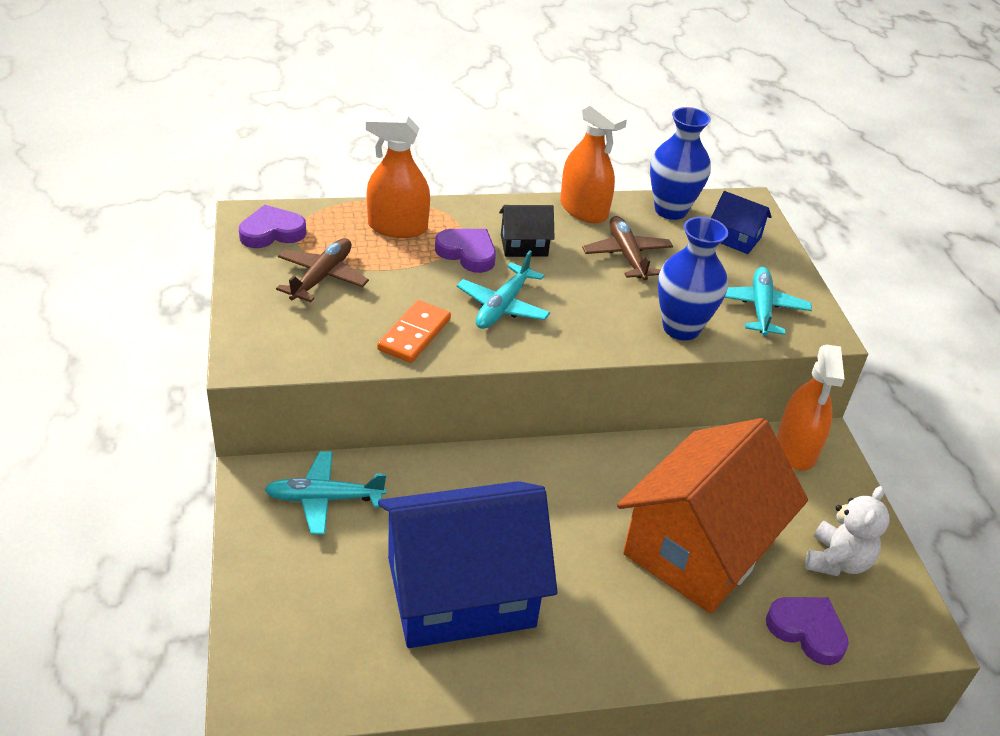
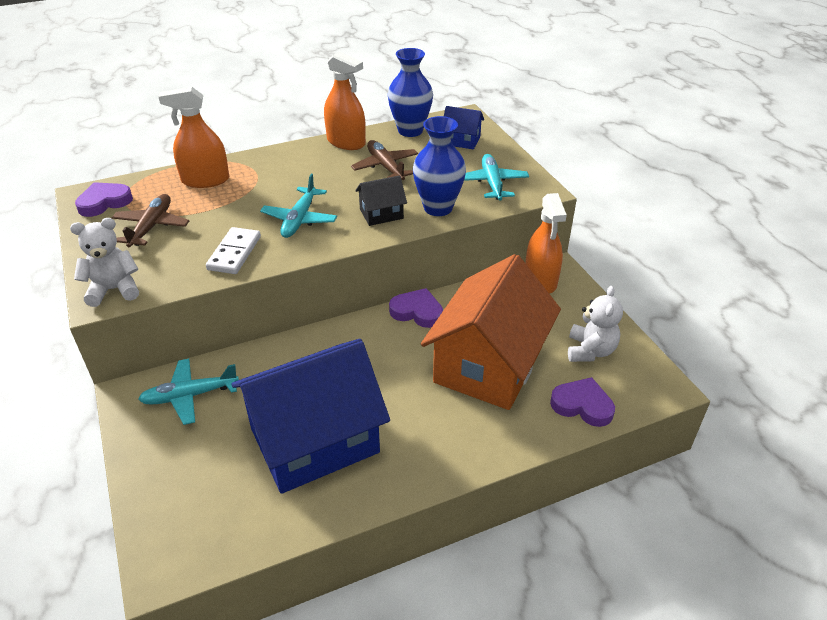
camera: 10 degrees left, 0 degrees up
(265, 351) = (114, 290): none -> white teddy bear
(414, 334) = (234, 253): orange domino -> white domino
(467, 253) = (264, 188): purple heart -> purple heart (417, 312)
(524, 245) = (306, 174): black house -> black house (381, 214)

